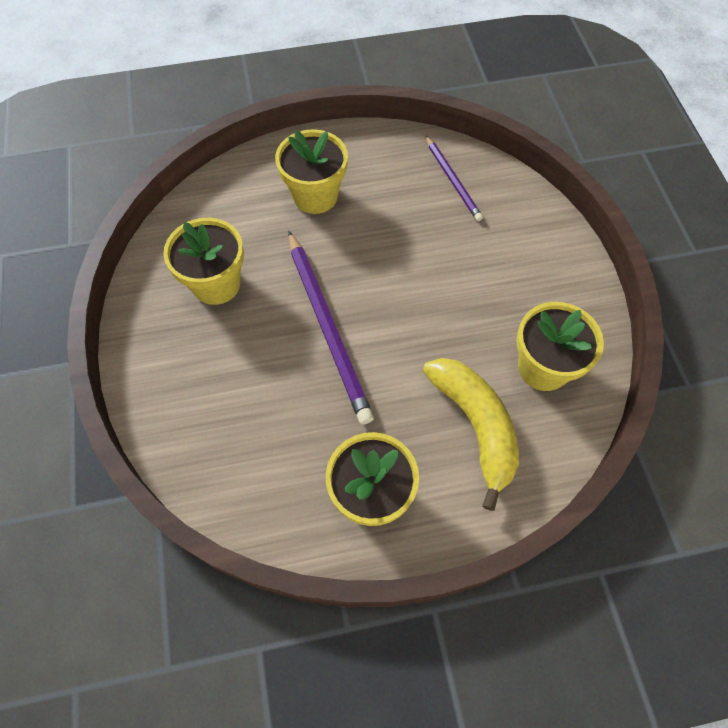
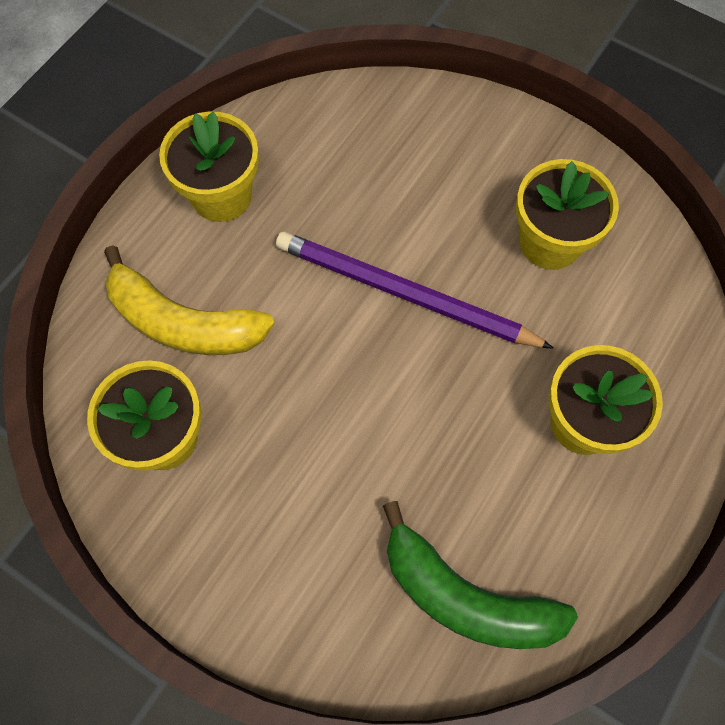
camera: 135 degrees right, 5 degrees up
(452, 180) = (465, 596): purple pencil -> green banana

